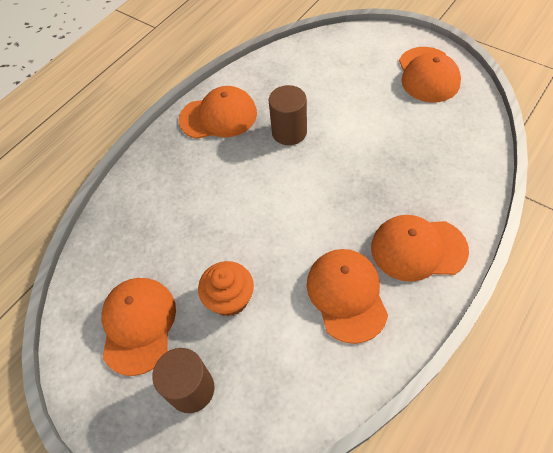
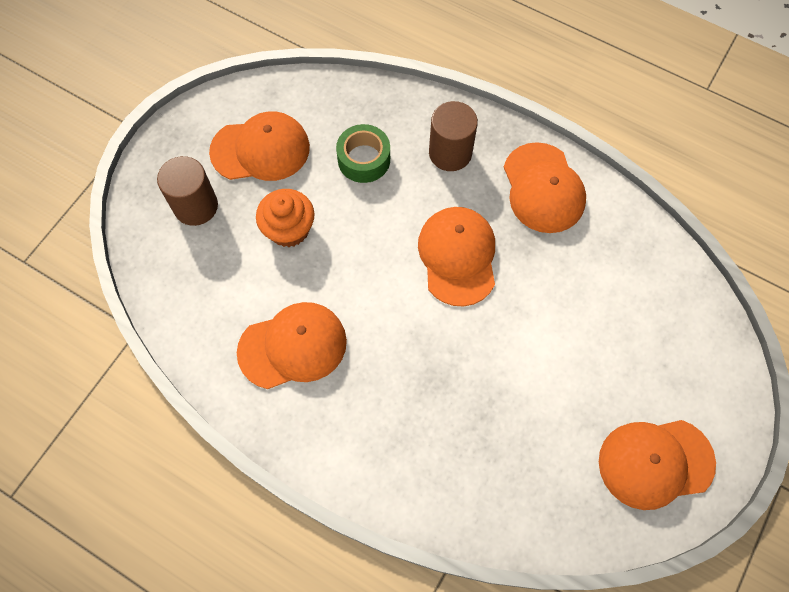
camera: 80 degrees right, 10 degrees up
(168, 235) = (364, 159): none -> green tape
(289, 132) = (524, 274): brown cylinder -> brown cylinder (450, 153)
(418, 249) = (353, 428): orange cap -> orange cap (457, 256)

